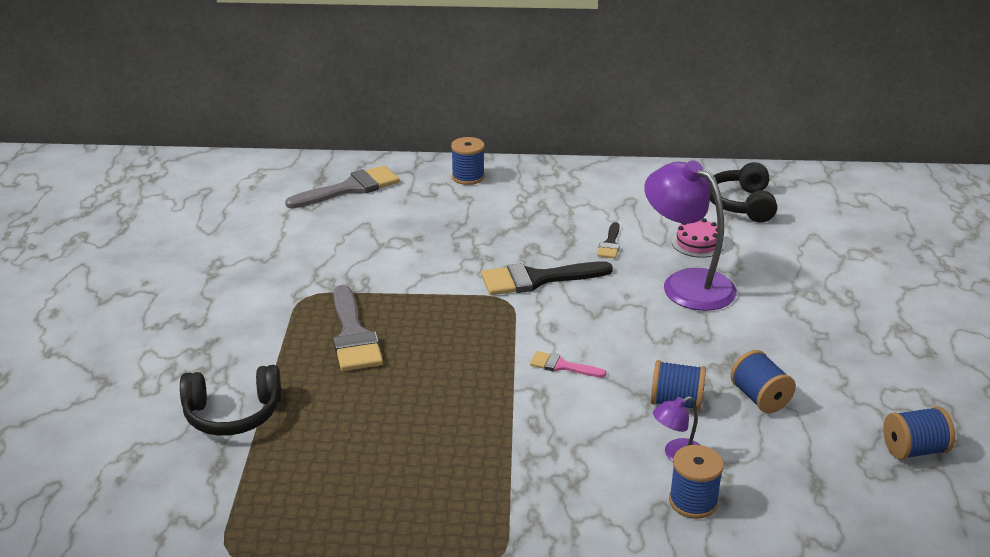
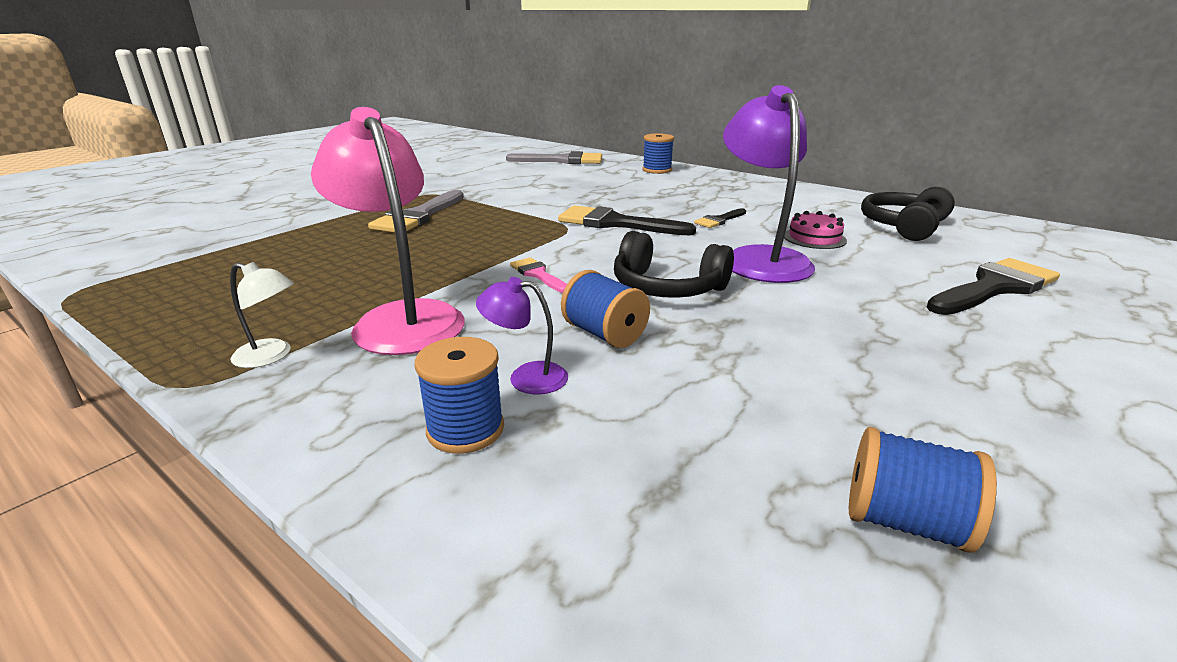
camera: 35 degrees right, 5 degrees down
(233, 414) = (260, 229): black headphones -> black headphones (667, 287)
(505, 517) = (271, 356): none -> white lamp
(535, 449) = (402, 318): none -> pink lamp
(759, 398) = (714, 365): blue spool -> none
(841, 260) = (994, 287): none -> black brush

